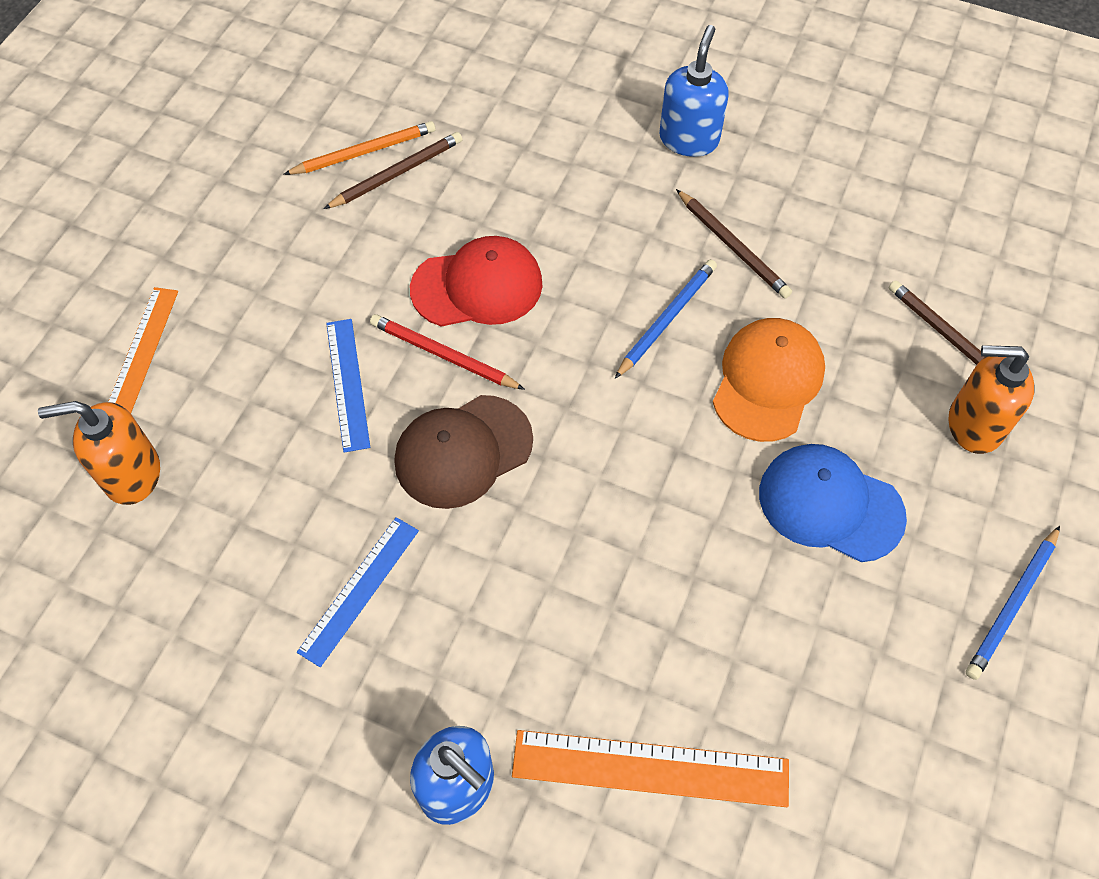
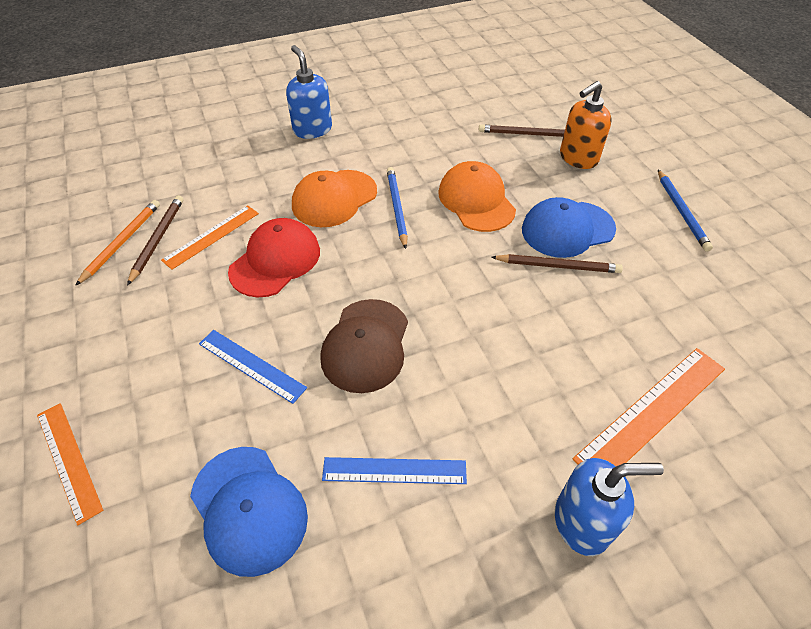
camera: 45 degrees left, 10 degrees down
(132, 474) = (147, 546): orange soap dispenser -> none
(223, 513) = (249, 509): none -> blue cap
(359, 590) = (394, 470): blue ruler -> blue ruler turned 75 degrees counterclockwise
(443, 355) = (295, 307): red pencil -> none
(447, 208) = (211, 236): none -> orange ruler
(613, 255) = (334, 198): none -> orange cap
(733, 246) = (389, 158): brown pencil -> brown pencil (558, 266)

